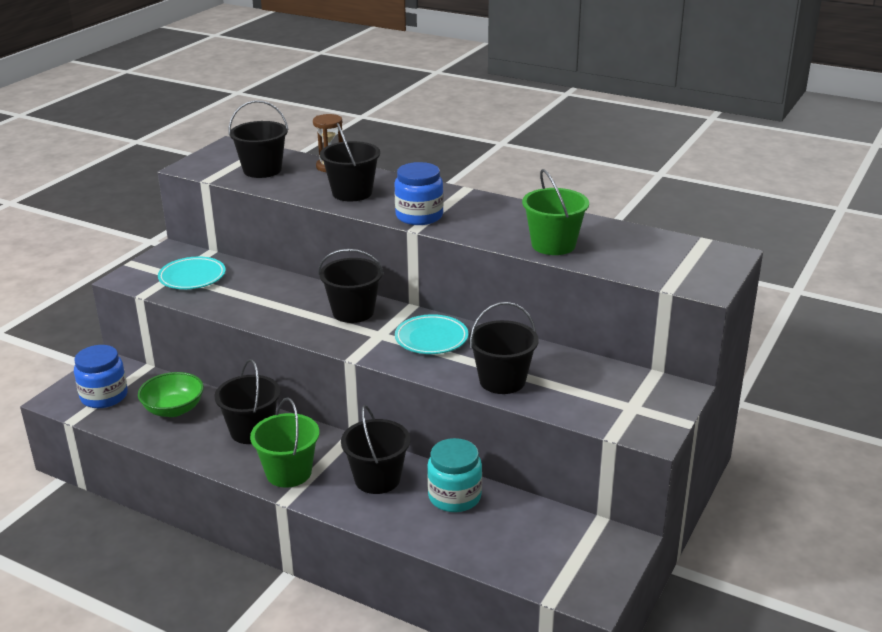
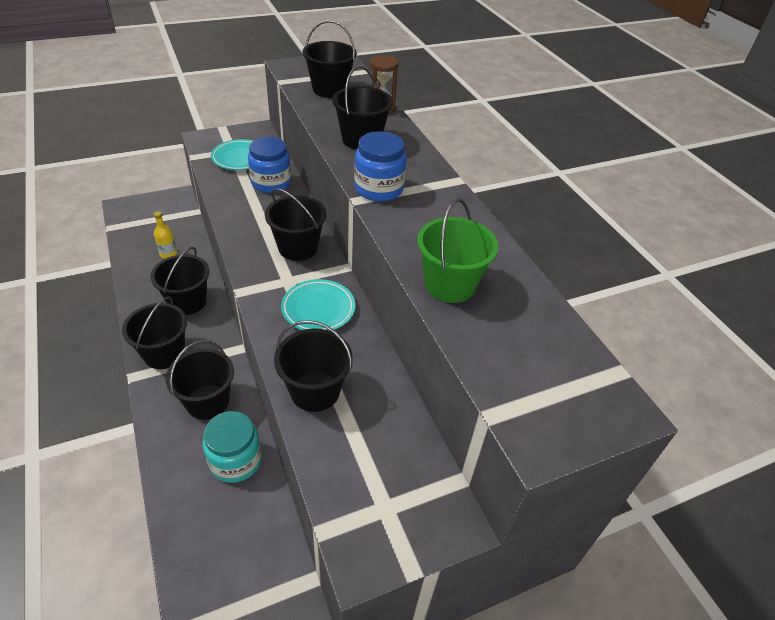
camera: 35 degrees right, 15 degrees up
(104, 396) = (147, 220): blue jar -> blue jar (271, 183)
(174, 409) = (168, 254): green bowl -> yellow bottle
(288, 473) = (164, 353): green bucket -> black bucket

